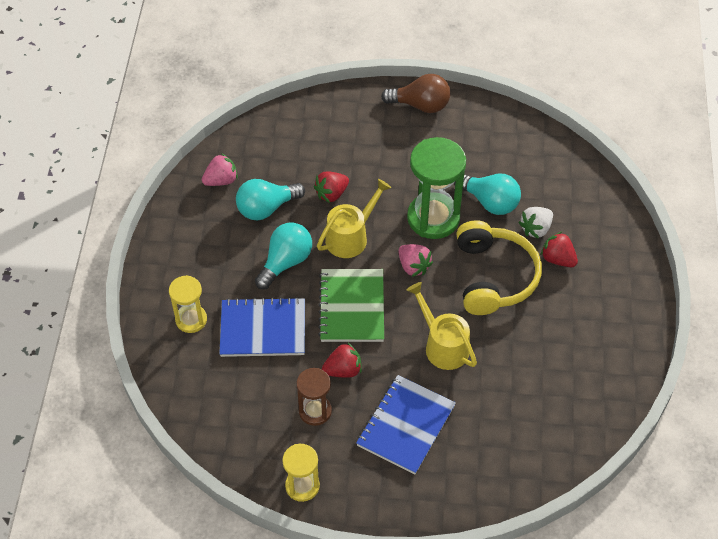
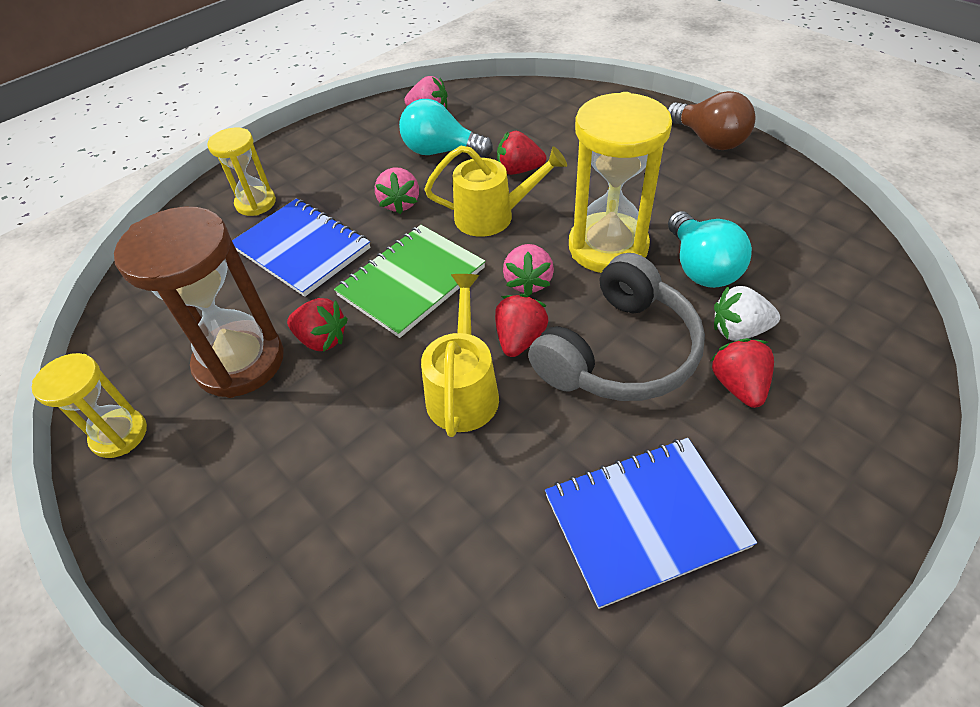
camera: 45 degrees right, 5 degrees down
(285, 262) = (400, 203): turquoise light bulb -> pink strawberry
(315, 411) = (240, 362): brown hourglass -> brown hourglass, size x1.76
(405, 425) = (306, 455): blue notebook -> blue notebook (644, 520)
(433, 218) = (608, 247): green hourglass -> yellow hourglass
(442, 301) = (520, 339): none -> red strawberry
(493, 276) = (619, 352): yellow headphones -> grey headphones

